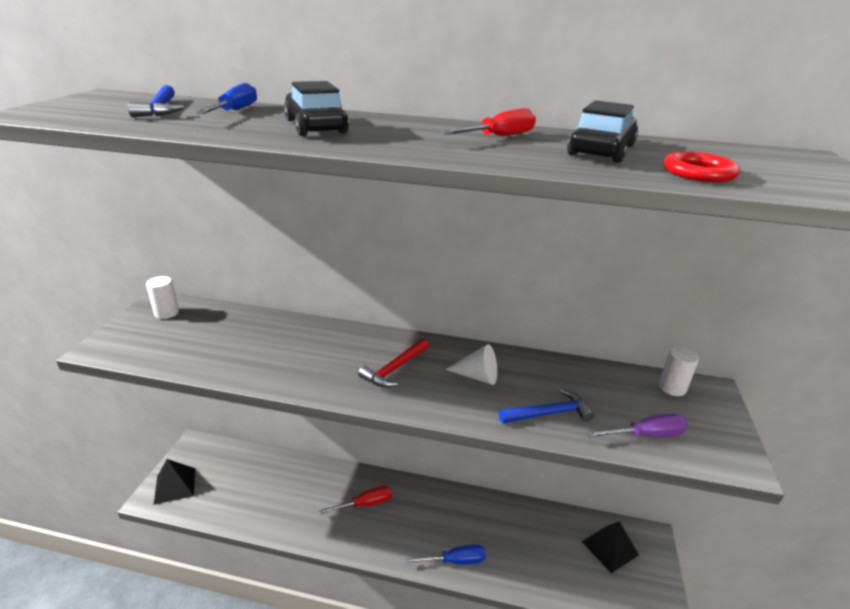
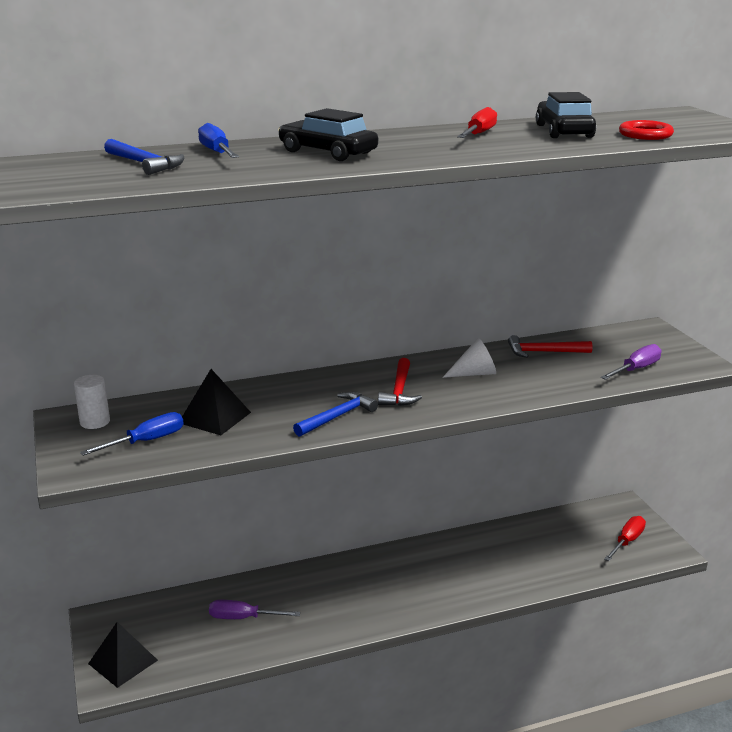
camera: 30 degrees left, 5 degrees down
(270, 490) = (243, 618): none -> purple screwdriver
(365, 504) = (357, 586): red screwdriver -> red screwdriver (627, 541)
(455, 561) = (483, 590): blue screwdriver -> blue screwdriver (146, 441)
(549, 414) = (557, 379): blue hammer -> blue hammer (337, 417)
(567, 377) = (543, 352): none -> red hammer
(609, 548) = (599, 526): black pyramid -> black pyramid (214, 417)
(672, 387) = (624, 335): white cylinder -> none

